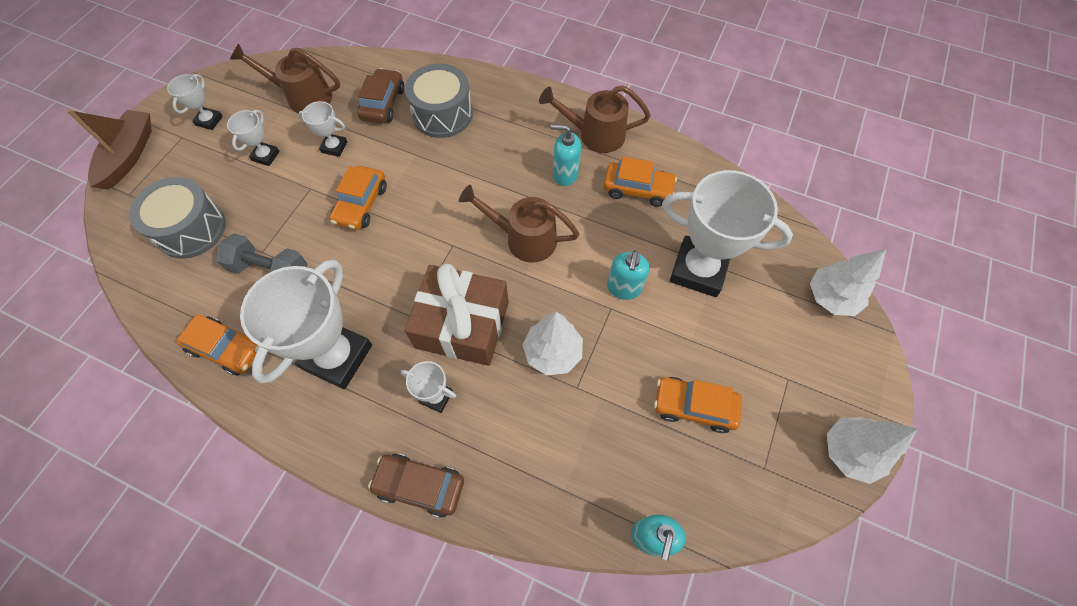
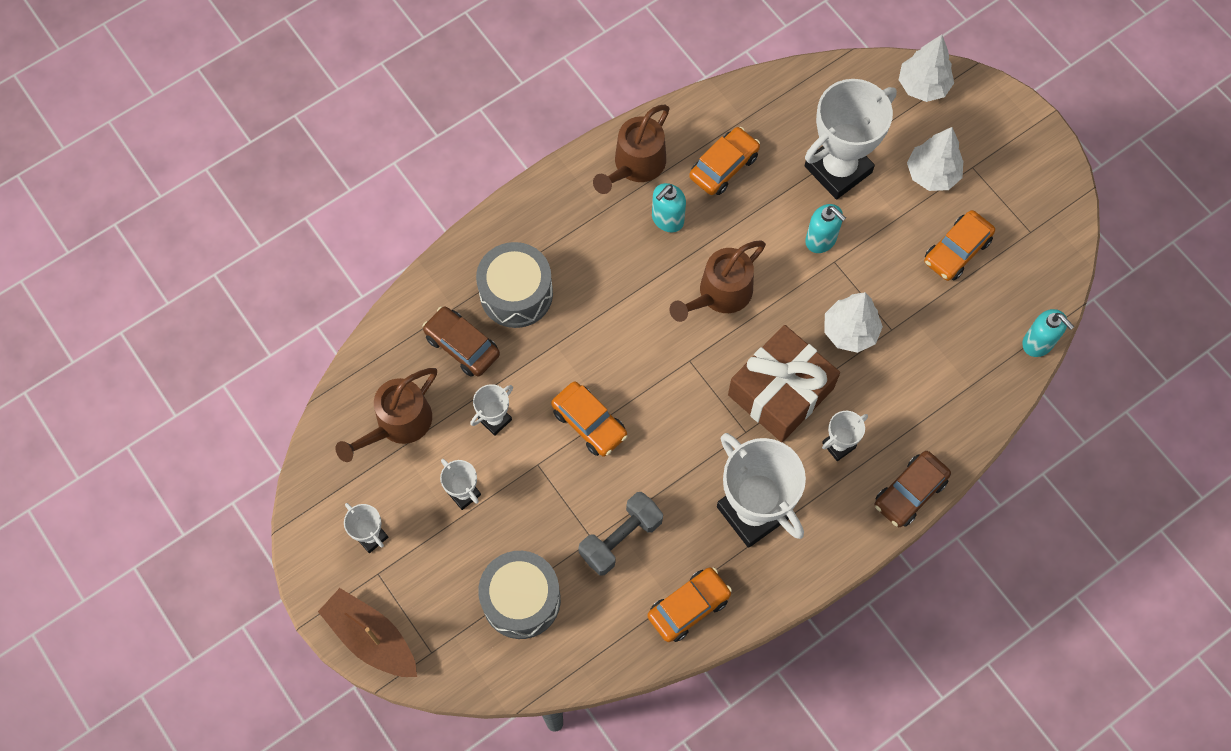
camera: 60 degrees left, 5 degrees up
(849, 452) = (1050, 165): white tree -> white tree (932, 174)

